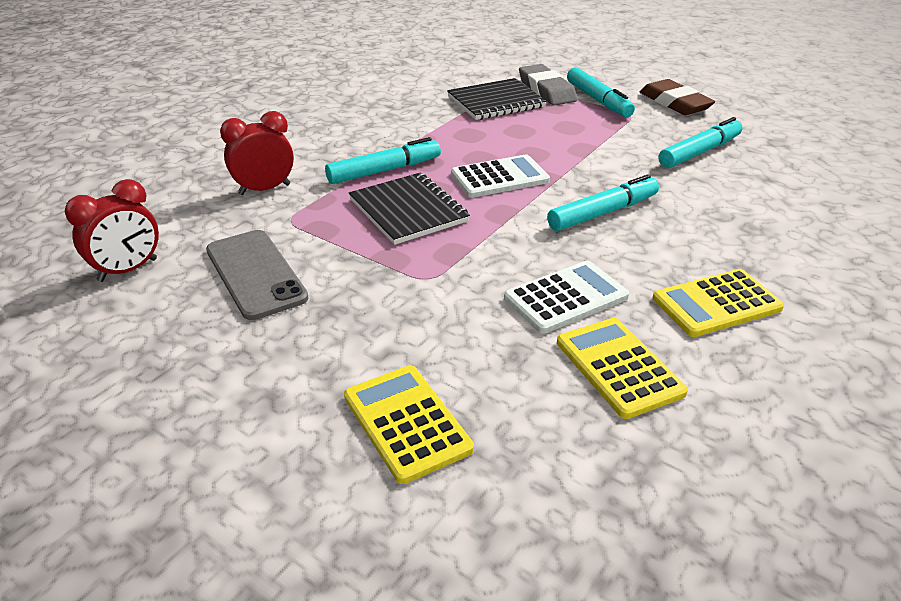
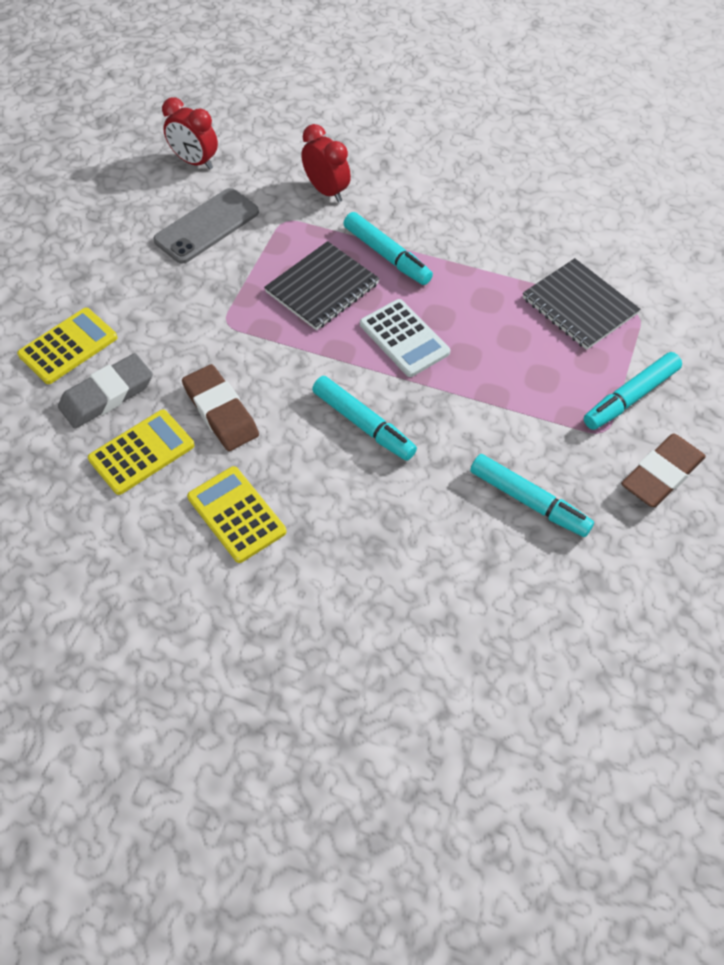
camera: 75 degrees right, 20 degrees up
(546, 90) = (636, 345): grey eraser -> grey eraser (107, 395)
(566, 298) = (221, 412): white calculator -> brown eraser

